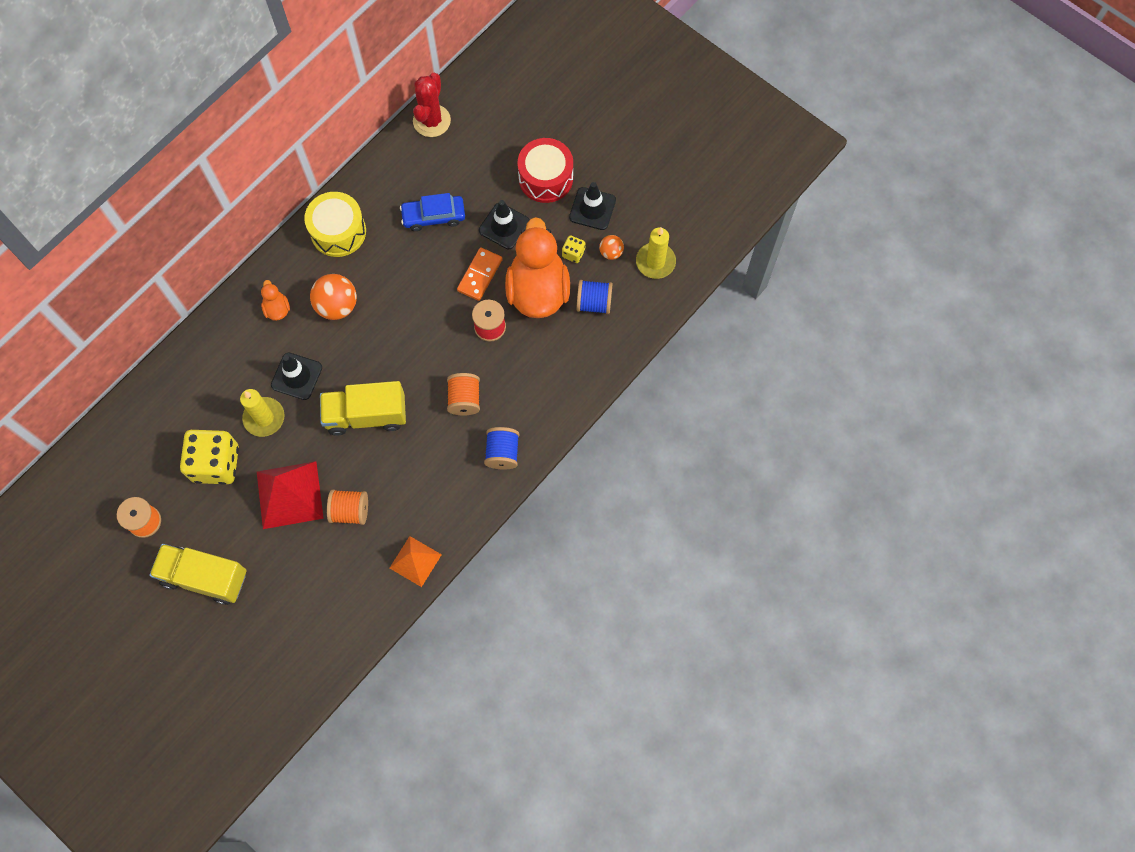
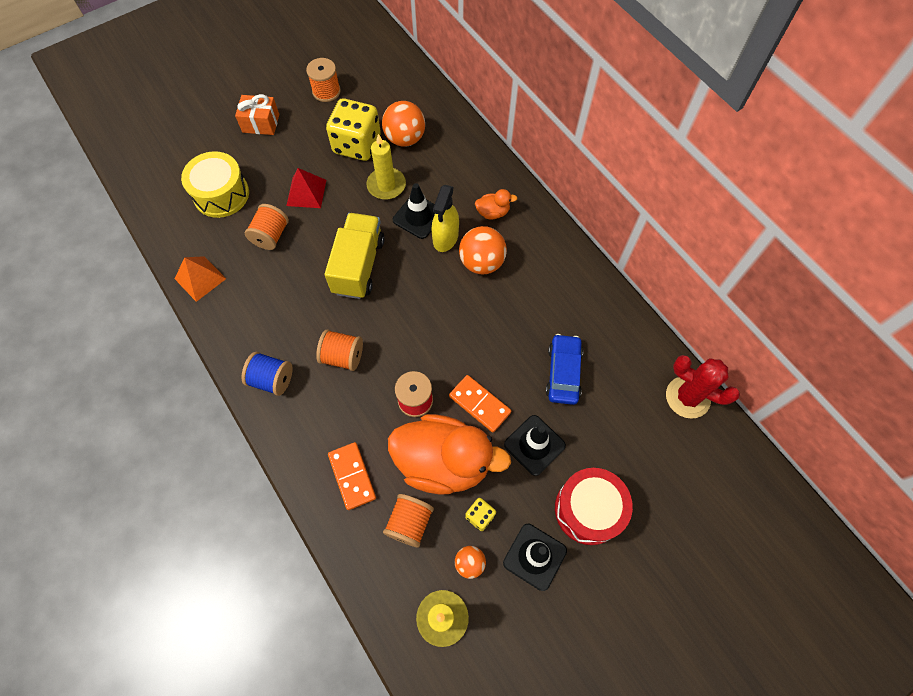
camera: 105 degrees right, 5 degrees down
(198, 417) = (405, 138): none -> orange ball
(204, 577) = (261, 123): yellow truck -> orange gift
(289, 495) = (306, 192): red pyramid -> red pyramid, size x0.62
(316, 345) = (445, 237): none -> yellow spray bottle
(338, 231) = (565, 278): yellow drum -> yellow drum (221, 194)
(569, 358) = (352, 476): none -> orange domino
(594, 303) = (409, 523): blue spool -> orange spool

